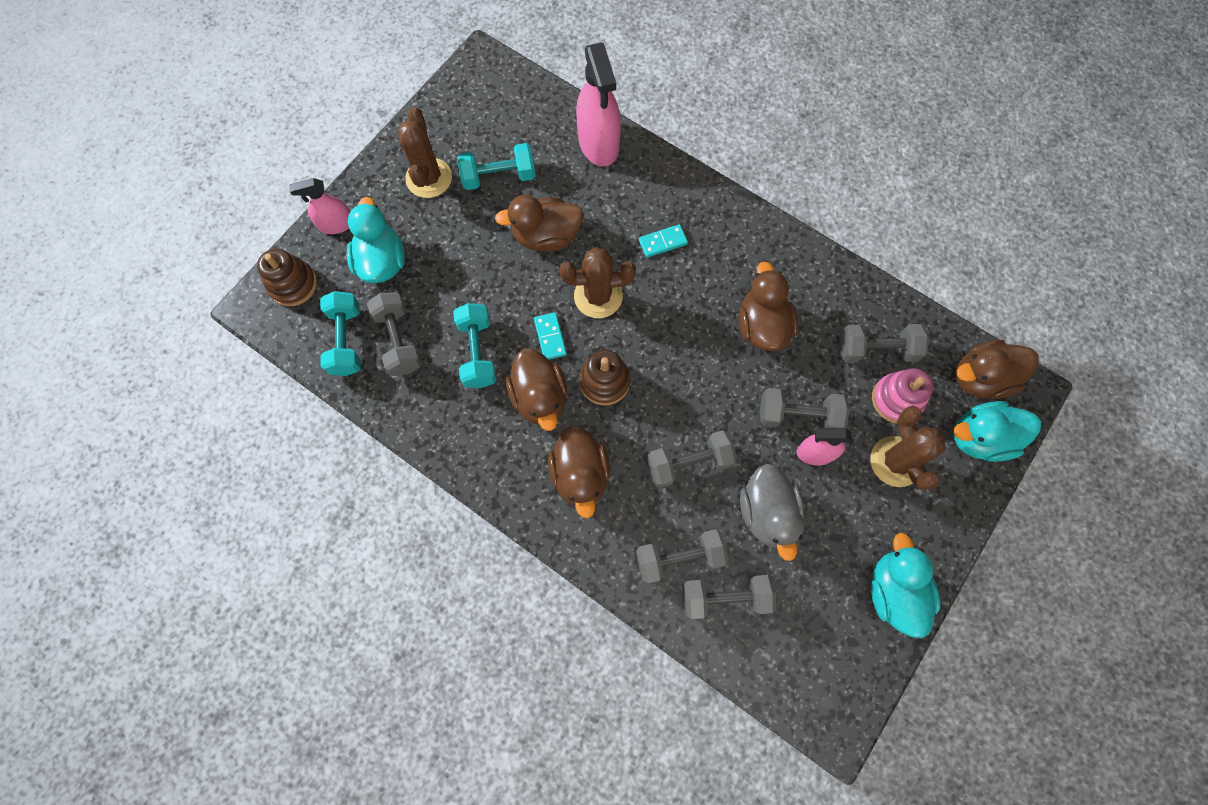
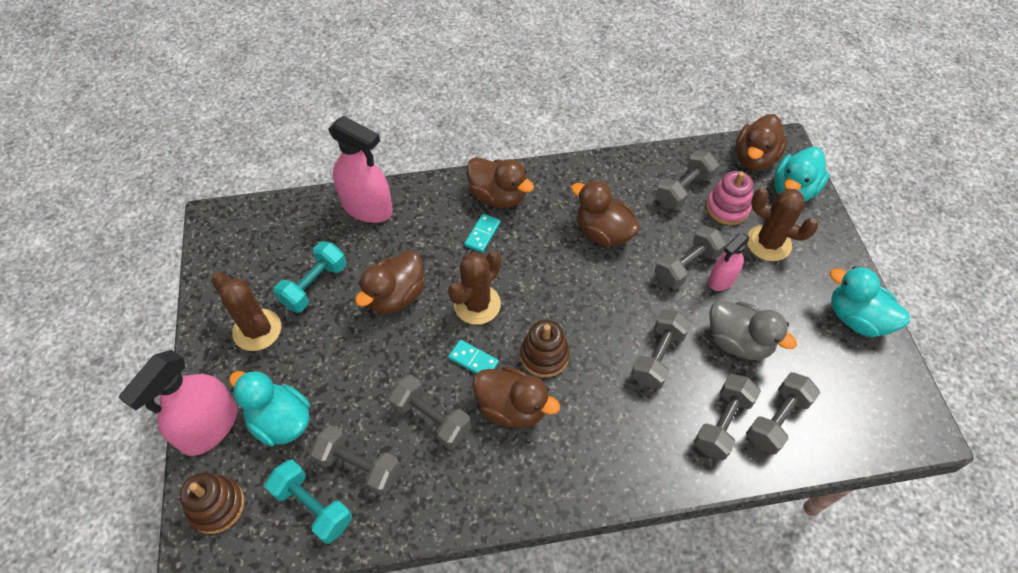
camera: 45 degrees left, 15 degrees down
(336, 224) = (209, 427): pink spray bottle -> pink spray bottle, size x1.73
(478, 352) = (431, 418): turquoise dumbbell -> grey dumbbell
(580, 475) = (599, 433): brown duck -> brown duck (498, 196)

